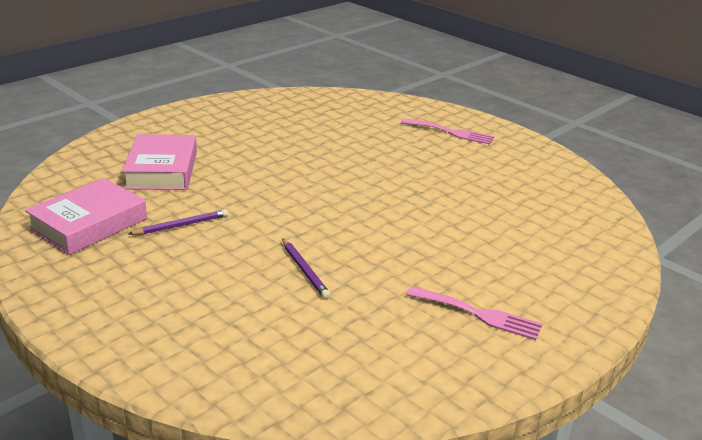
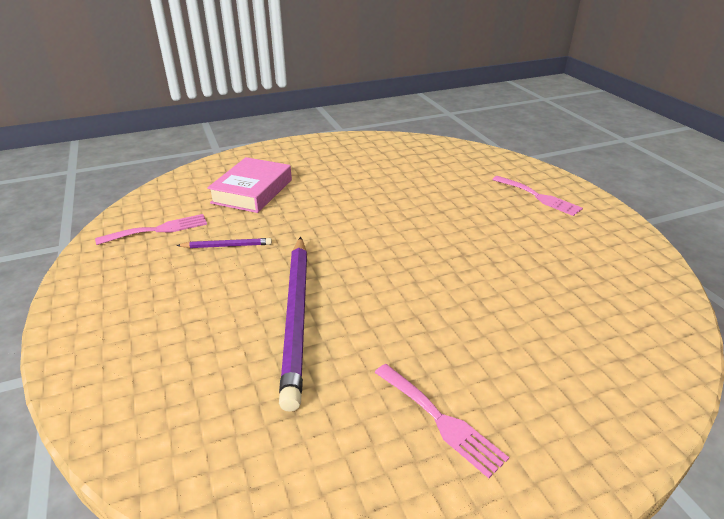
camera: 25 degrees right, 5 degrees up
(88, 224) = (159, 229): pink book -> pink fork
(304, 270) = (296, 317): purple pencil -> purple pencil, size x2.23

